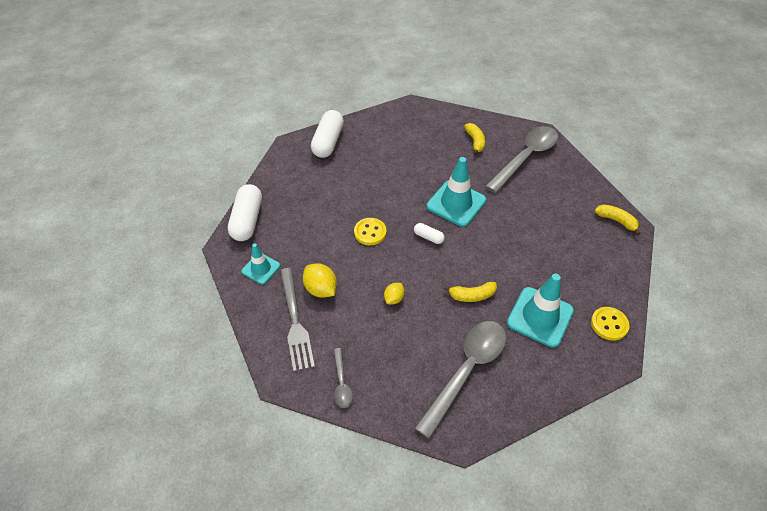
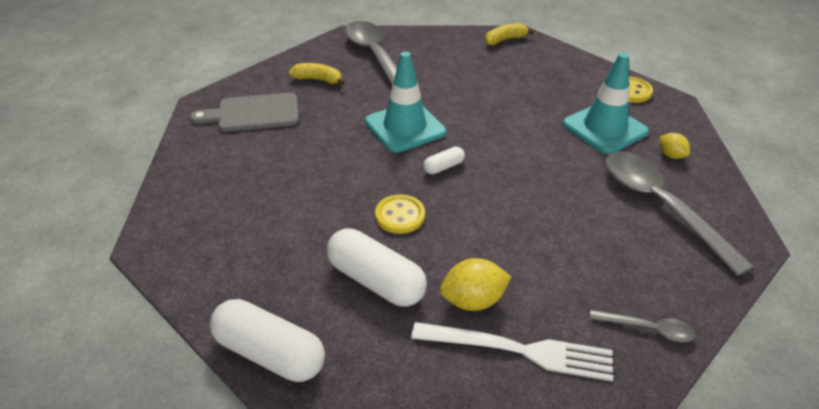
camera: 65 degrees left, 10 degrees down
(261, 268) = (390, 365): turquoise traffic cone -> none
(295, 321) = (520, 350): grey fork -> white fork
(328, 142) = (187, 202): white capsule -> white capsule (376, 281)
(394, 298) = (527, 230): yellow lemon -> yellow lemon (671, 155)
(418, 130) = (253, 113): none -> grey cutting board
(472, 295) = (553, 164): yellow banana -> none

